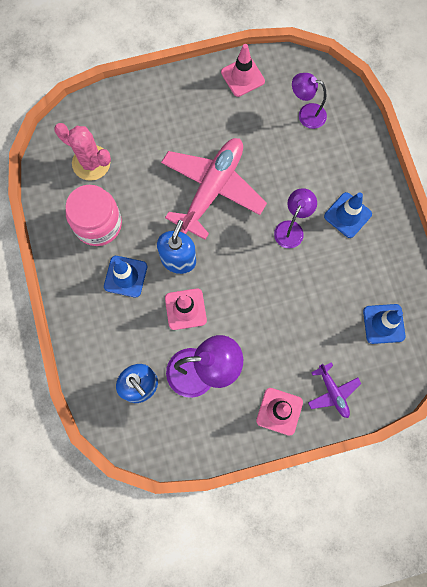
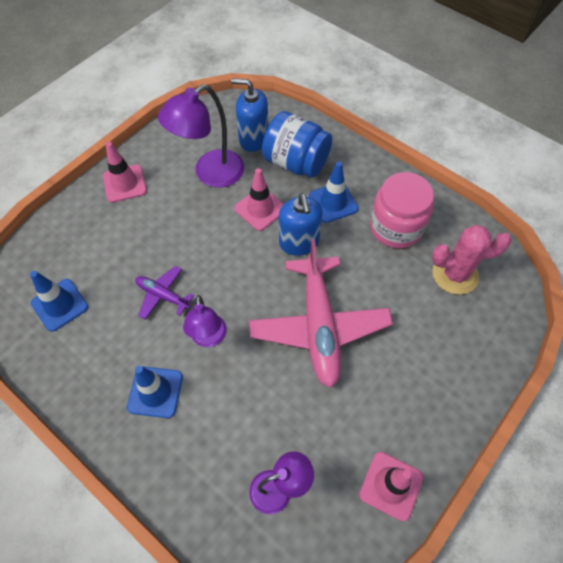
camera: 145 degrees right, 15 degrees down
(124, 335) = (296, 162): none -> blue jar
(333, 392) = (83, 222): purple plane -> purple plane (163, 295)

